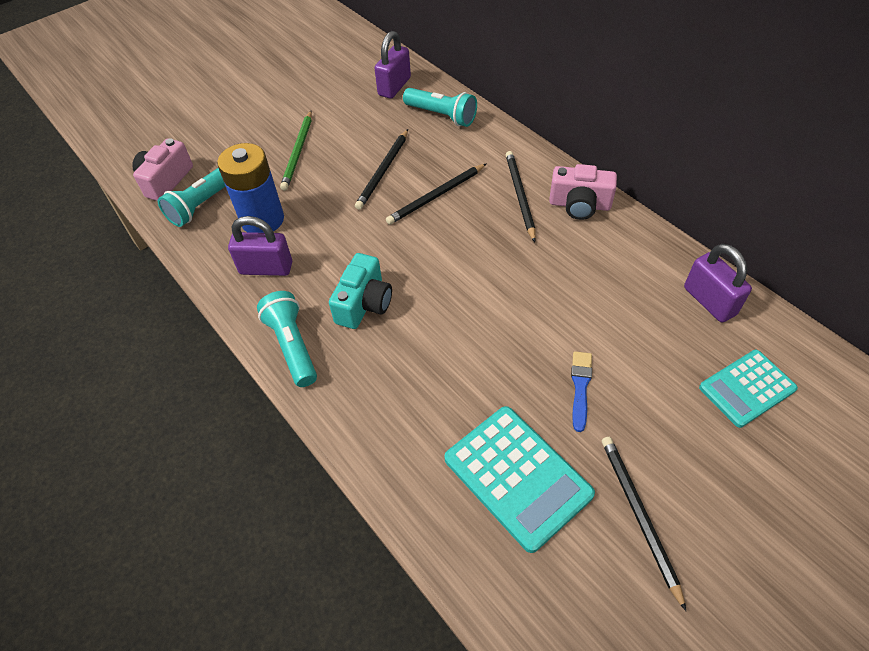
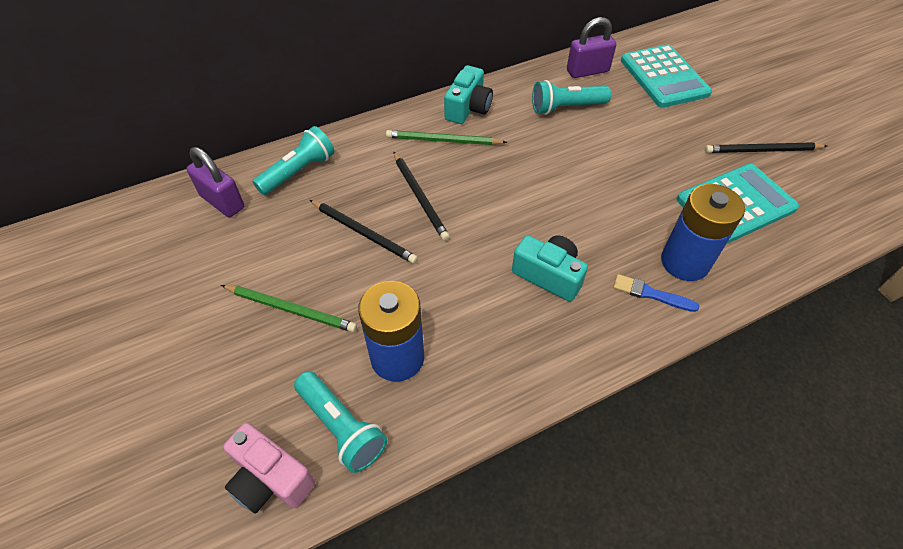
camera: 80 degrees left, 0 degrees up
(266, 268) = (478, 359): purple padlock -> none
(292, 346) = (592, 343): turquoise flashlight -> turquoise flashlight (566, 108)
(408, 420) = (685, 262): none -> blue battery
(520, 196) = (443, 141): black pencil -> green pencil
(579, 205) = (468, 108): pink camera -> turquoise camera
(580, 387) = (657, 153): blue brush -> blue brush (651, 294)
(747, 388) = (664, 77): turquoise calculator -> turquoise calculator, size x1.50

